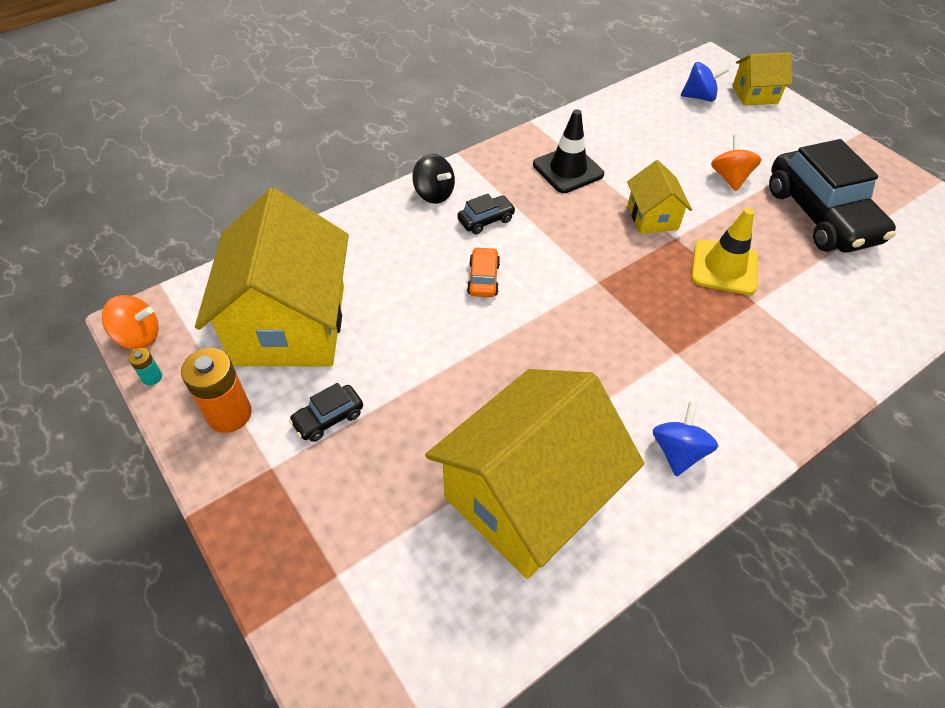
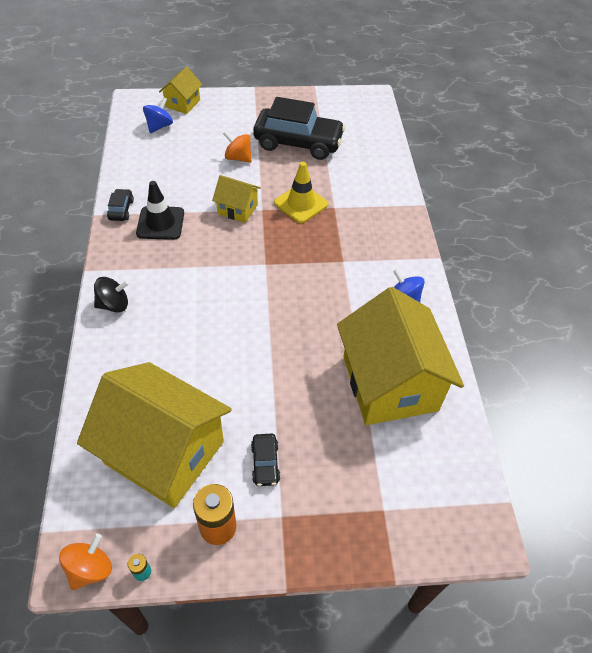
camera: 60 degrees left, 0 degrees up
(483, 278) = (216, 318): orange car -> none
(486, 220) = (166, 290): black car -> black car (121, 210)

